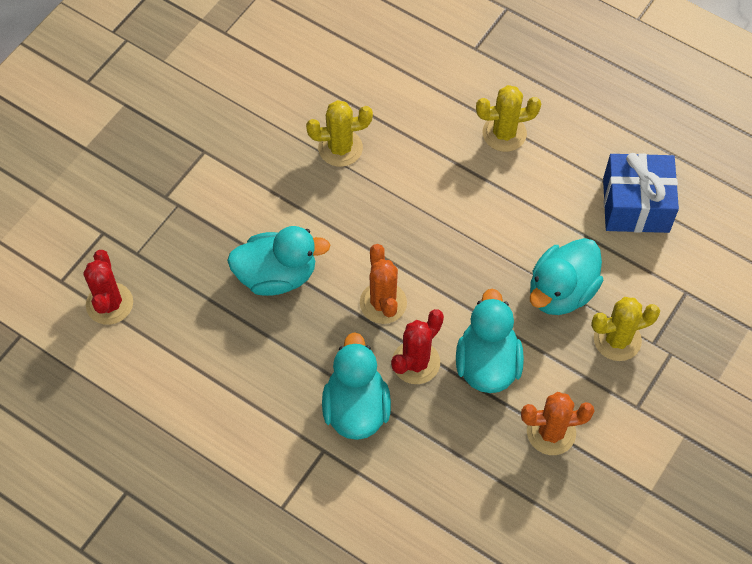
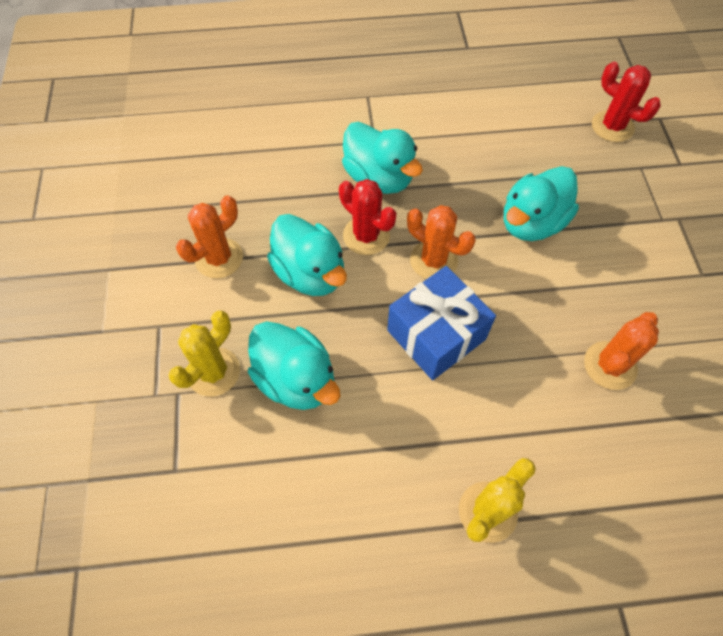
camera: 140 degrees right, 0 degrees up
(340, 148) = (610, 365): yellow cactus -> orange cactus
(416, 362) = (366, 236): red cactus -> red cactus turned 45 degrees counterclockwise
(561, 291) = (296, 379): turquoise duck -> turquoise duck turned 135 degrees clockwise
(636, 205) = (289, 535): blue gift -> blue gift (436, 335)

